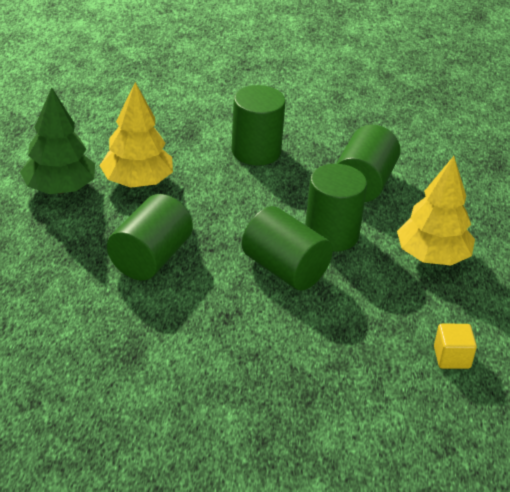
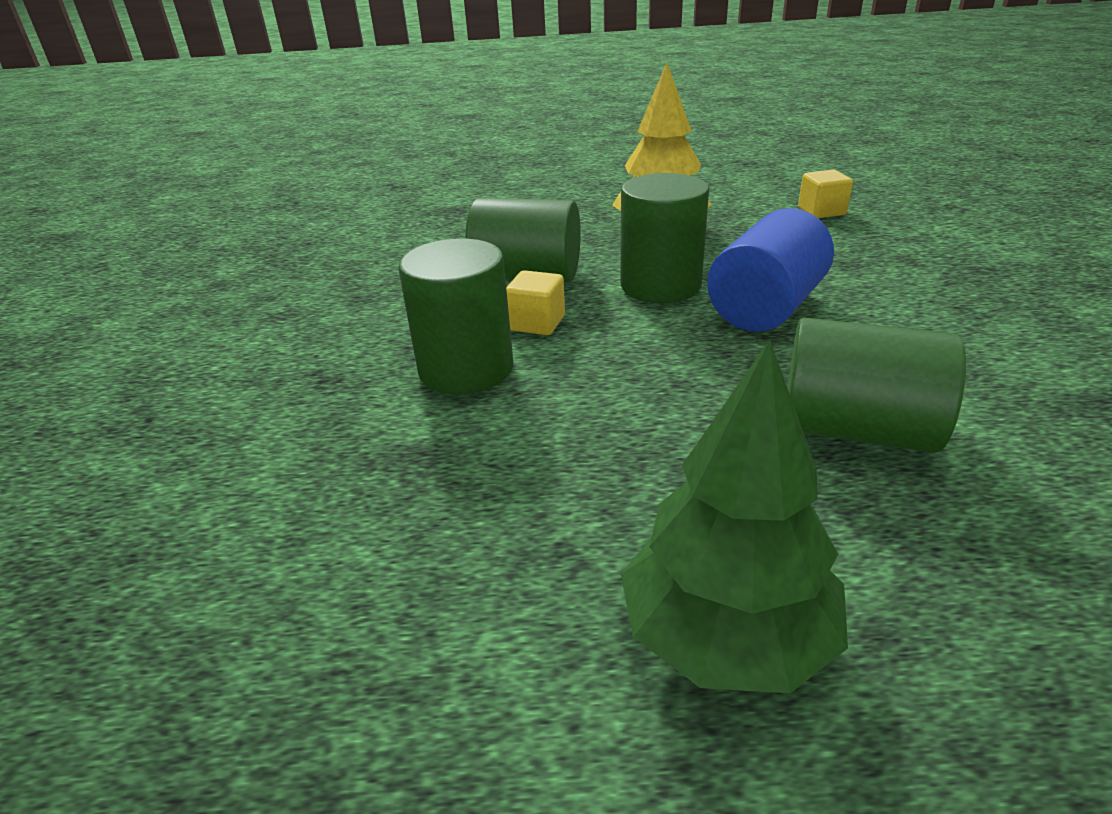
camera: 95 degrees left, 5 degrees down
(137, 182) = (628, 496): yellow tree -> none
(285, 269) = (766, 308): green cylinder -> blue cylinder
(297, 179) = (537, 323): none -> yellow cube

